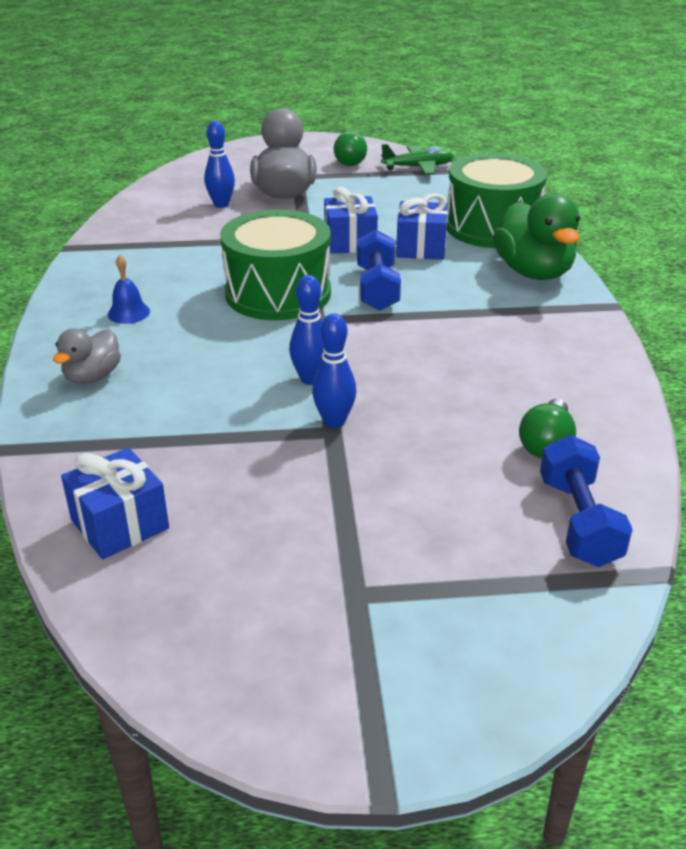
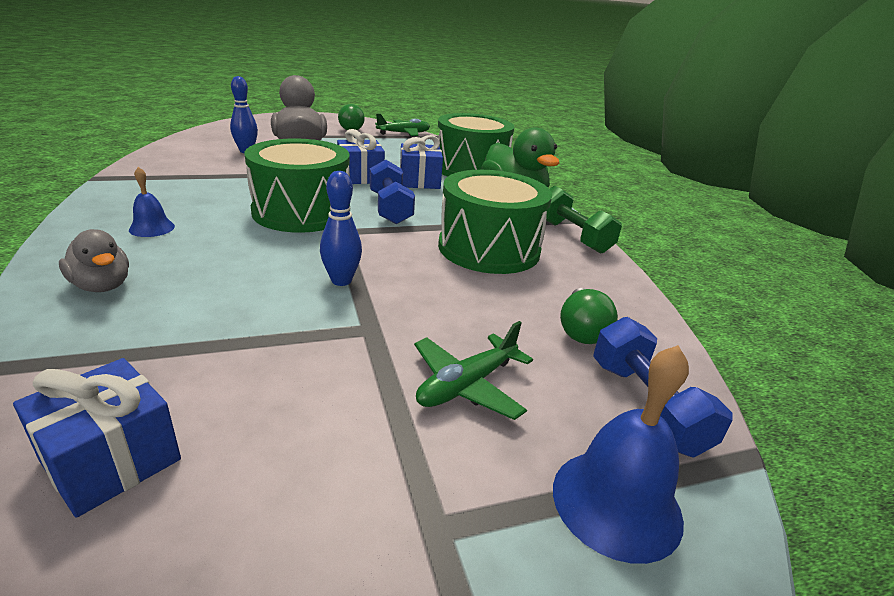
camera: 15 degrees left, 5 degrees down
(92, 377) = (102, 286): grey duck -> grey duck turned 60 degrees counterclockwise
(334, 421) = (372, 319): blue bowling pin -> none
(410, 490) = (467, 385): none -> green plane
(478, 344) = (489, 248): none -> green drum
(510, 593) = (616, 502): none -> blue bell
(587, 330) = (572, 236): none -> green dumbbell

